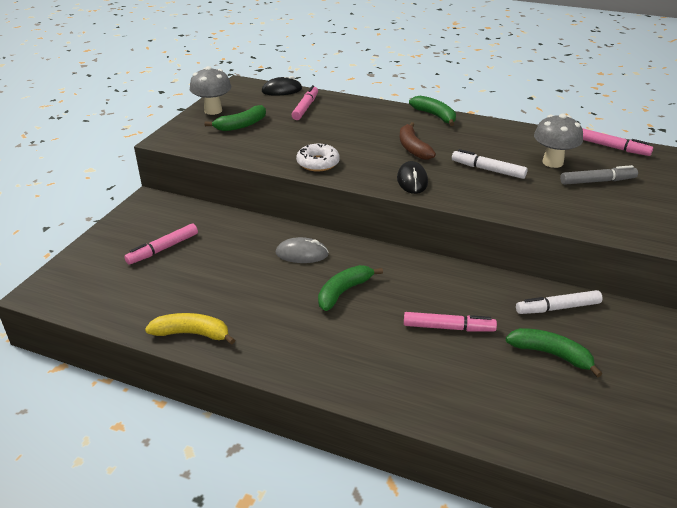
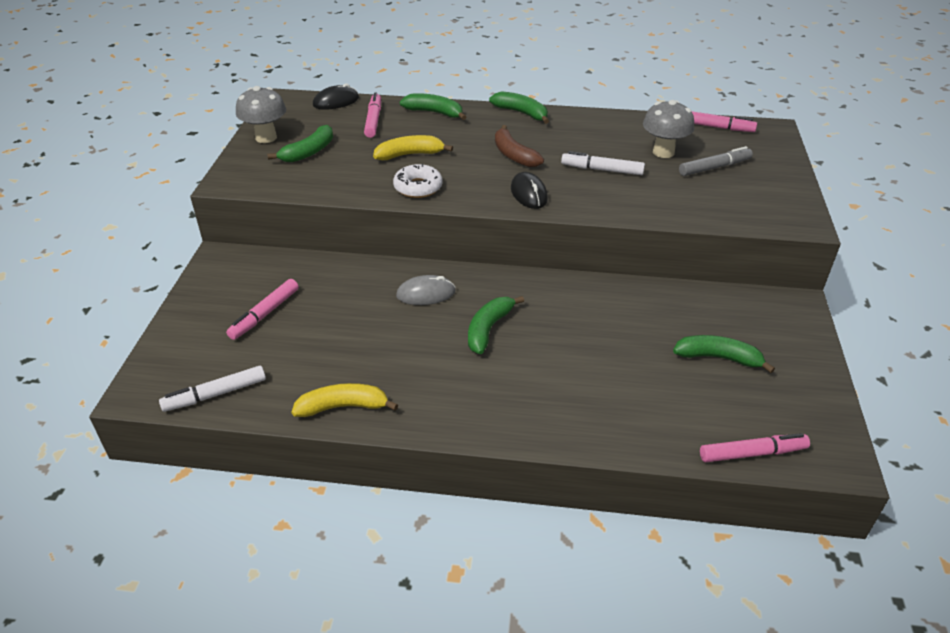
camera: 15 degrees left, 5 degrees up
(323, 137) = (409, 155): none -> yellow banana
(359, 107) = (434, 112): none -> green banana
(448, 327) = (610, 348): pink marker -> pink marker (752, 453)
(557, 308) = (708, 308): white marker -> white marker (215, 394)

